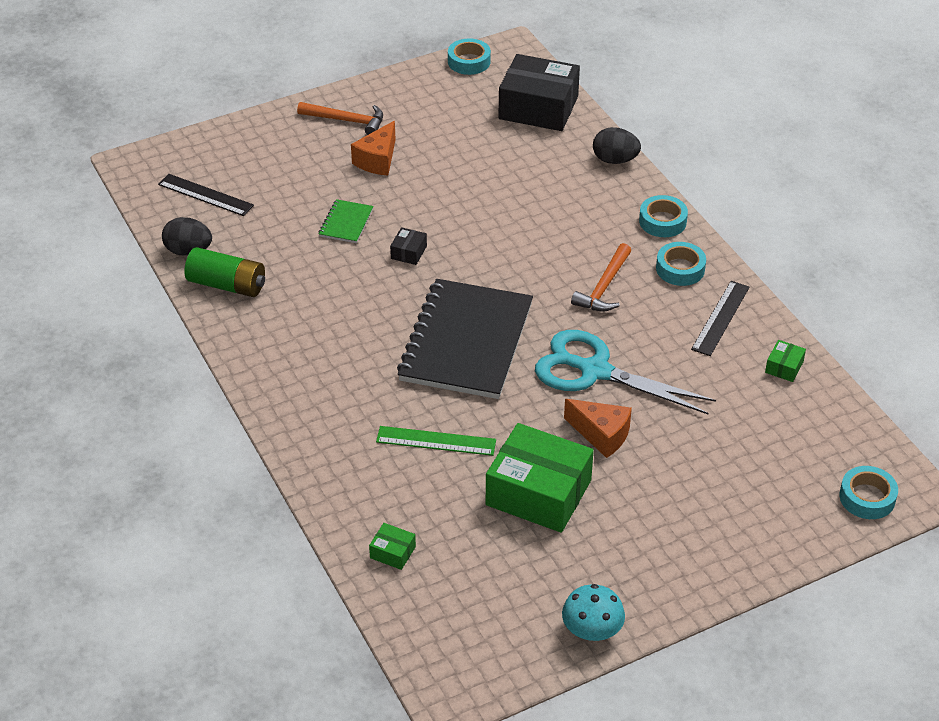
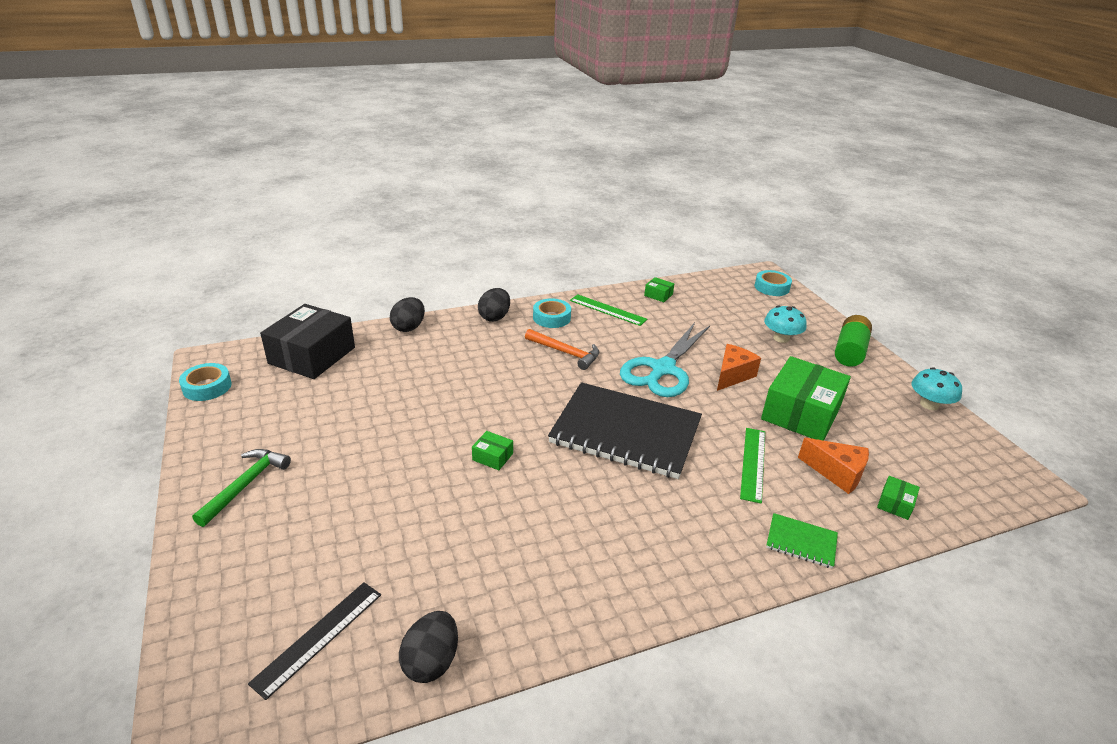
camera: 85 degrees left, 10 degrees down
(227, 285) = (510, 618): green battery -> green battery (849, 351)
(346, 223) = (430, 499): green notebook -> green notebook (801, 542)
(347, 121) = (246, 485): orange hammer -> green hammer
(377, 160) = (333, 466): orange cheese -> orange cheese (837, 473)
(408, 252) = (492, 457): black box -> green box
(662, 221) = (494, 317): turquoise tape -> black egg
(711, 492) = (781, 338): none -> turquoise mushroom
(720, 318) = (607, 310): black ruler -> green ruler

